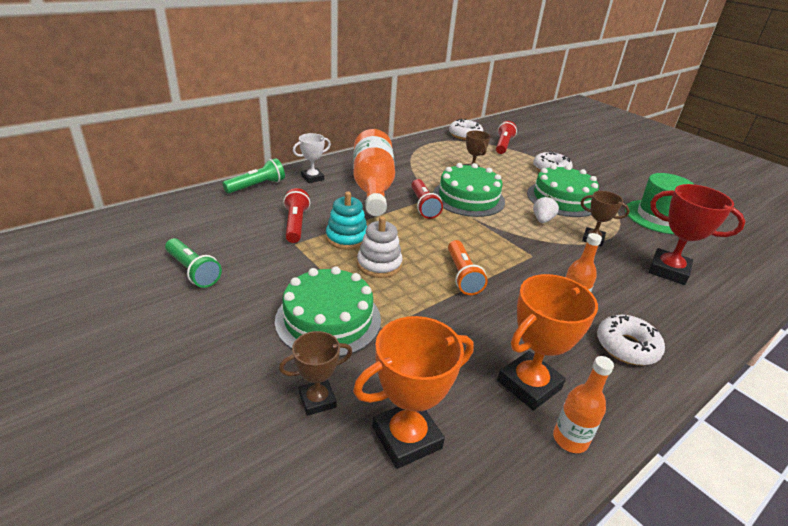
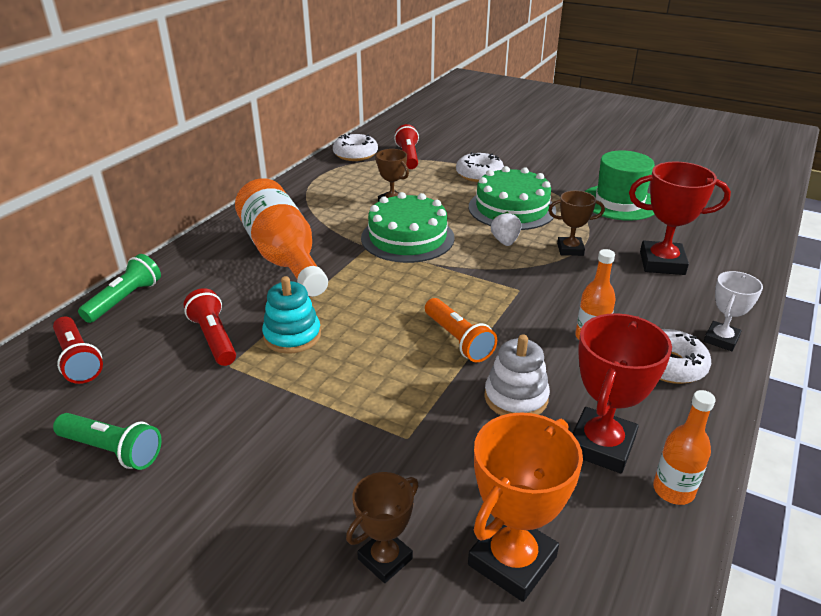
camera: 20 degrees left, 0 degrees up
(312, 178) = (196, 266): white trophy -> white trophy (721, 339)
(328, 319) = (335, 452): green cake -> none
(379, 264) = (353, 358): white stacking toy -> white stacking toy (516, 398)
(423, 206) = (361, 263): red flashlight -> red flashlight (78, 360)
(529, 385) = (601, 445): orange trophy -> red trophy

